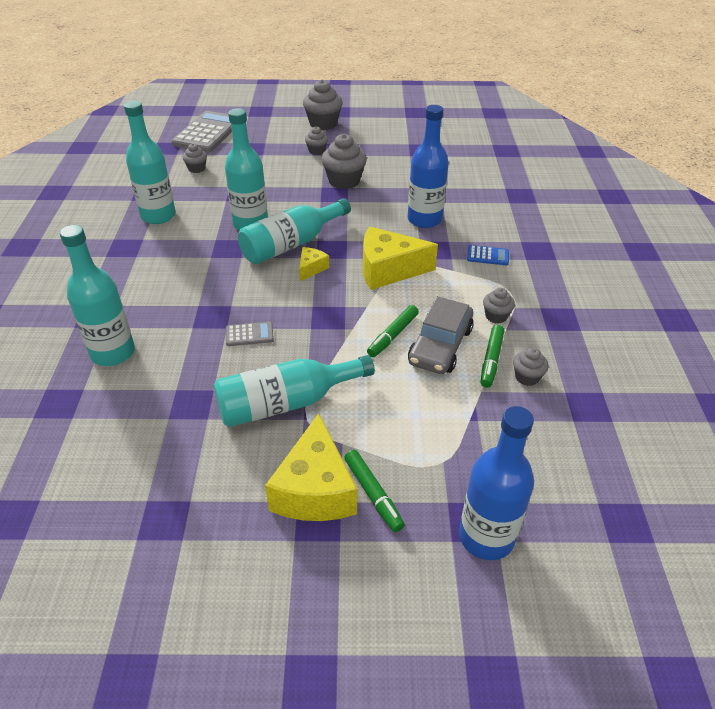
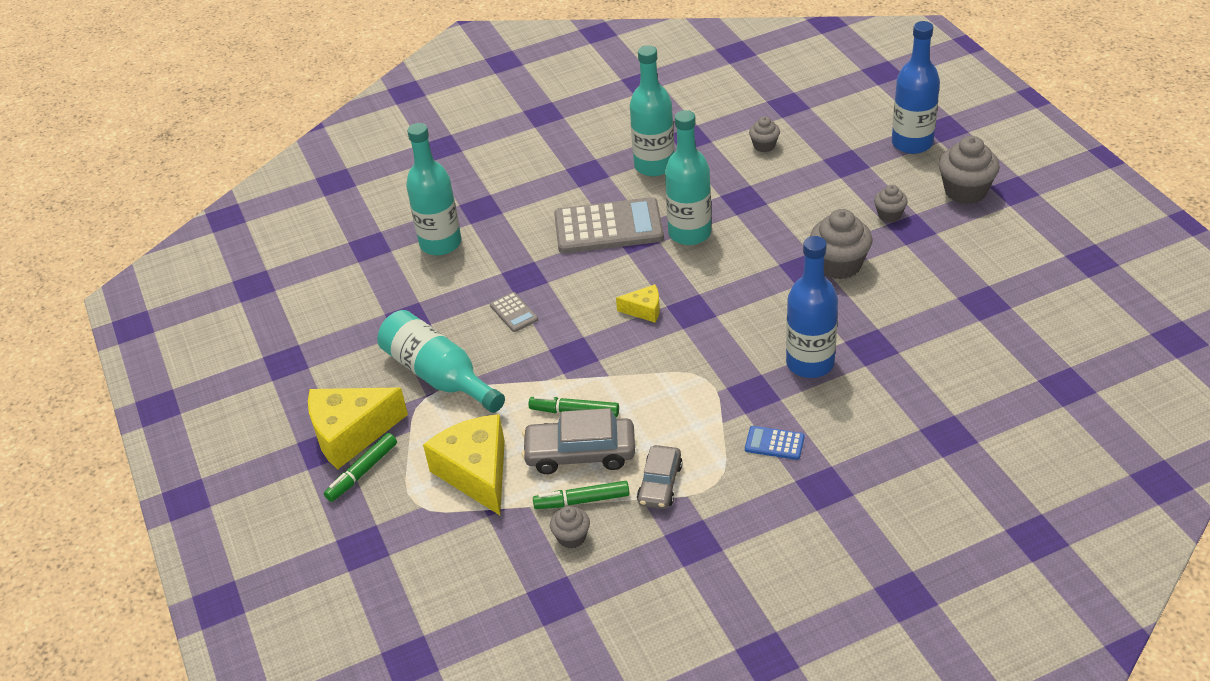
camera: 70 degrees right, 0 degrees up
(207, 133) = (848, 115): grey calculator -> grey calculator (608, 227)
(291, 244) = (676, 278): turquoise bottle -> none
(388, 270) = (684, 369): yellow cheese -> yellow cheese (476, 472)
(486, 537) = (349, 562): blue bottle -> blue bottle (912, 143)
(487, 256) = (774, 443): blue calculator -> blue calculator turned 120 degrees clockwise
(496, 316) = (660, 484): grey cupcake -> grey car

